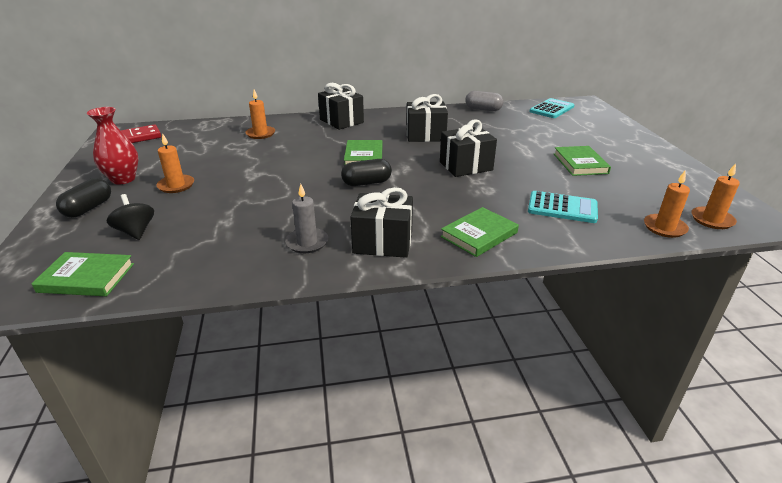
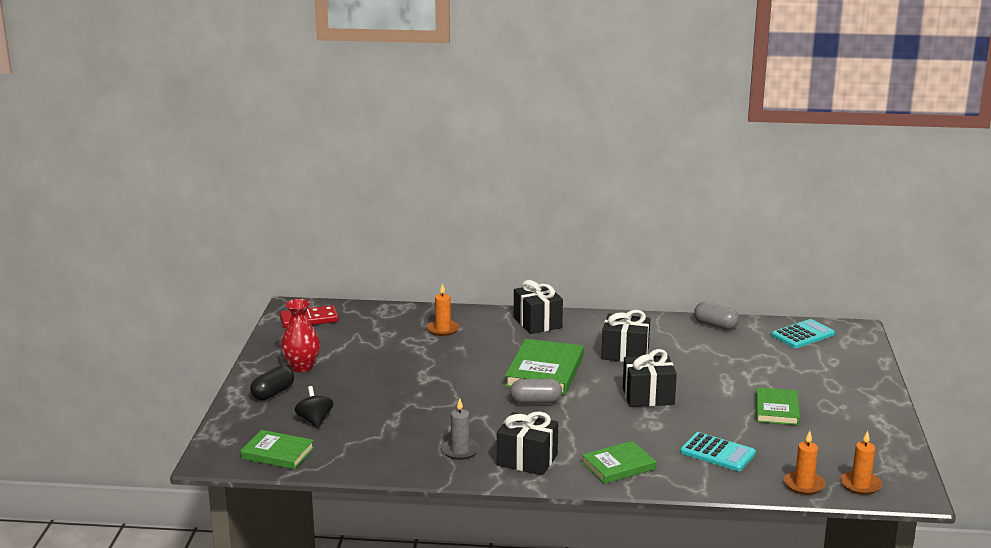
camera: 15 degrees right, 10 degrees down
(176, 185) = (351, 380): orange candle -> none
(363, 156) = (544, 371): green book -> green book, size x1.56
(366, 183) = (535, 401): black capsule -> grey capsule

